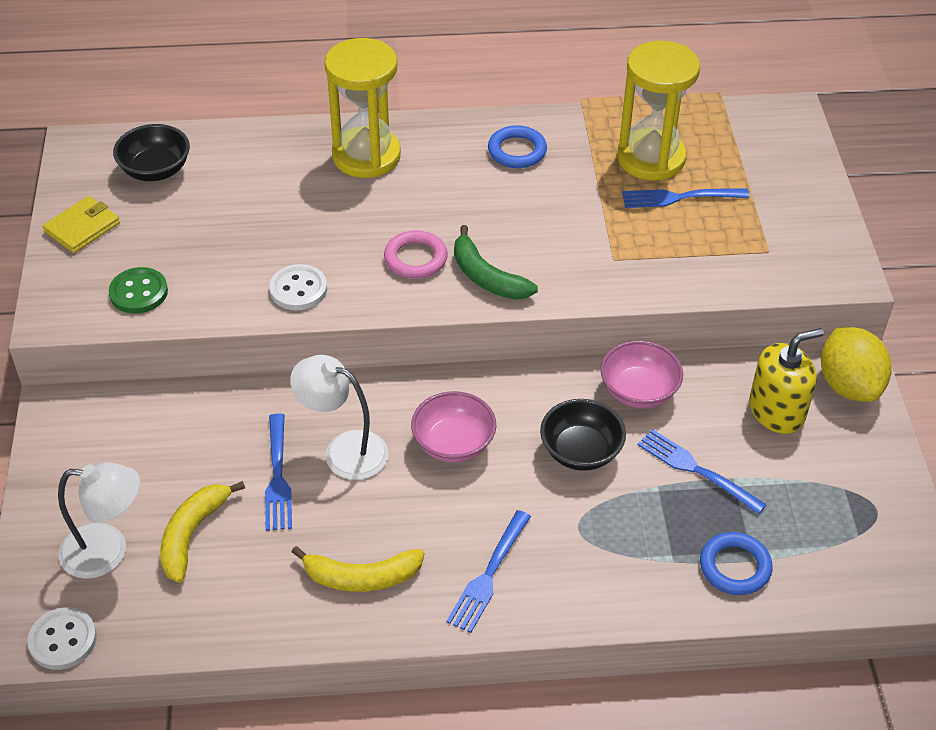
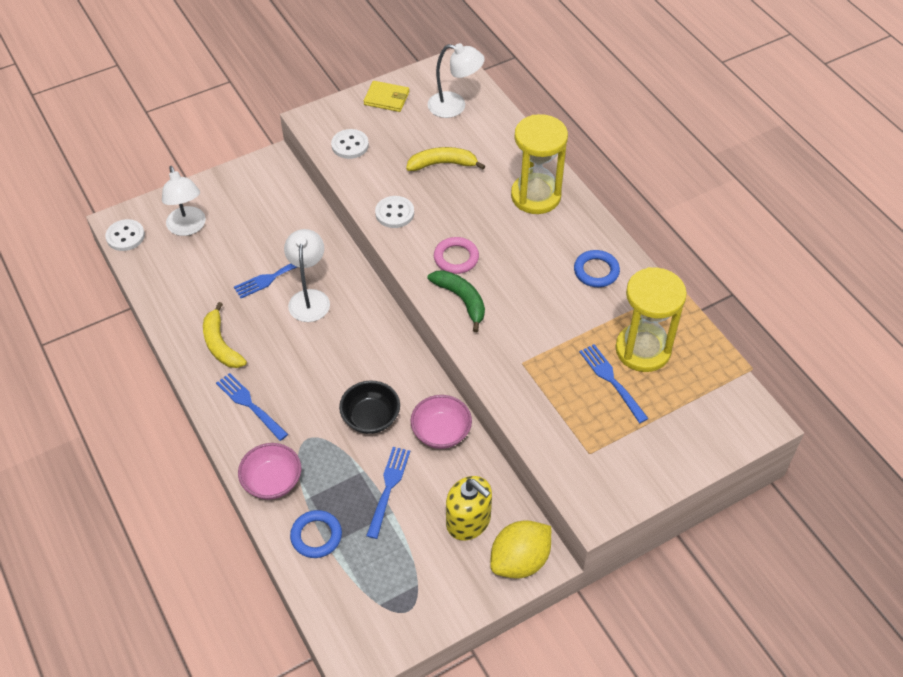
camera: 65 degrees right, 5 degrees up
(139, 292) = (350, 145): green button -> white button
(155, 170) = (455, 106): black bowl -> white lamp
(192, 534) = (216, 257): yellow banana -> yellow banana (442, 164)
(453, 444) = (342, 349): pink bowl -> pink bowl (272, 481)
(486, 277) = (461, 300): green banana -> green banana turned 120 degrees clockwise
(489, 575) = (250, 405): blue fork -> blue fork turned 45 degrees clockwise

